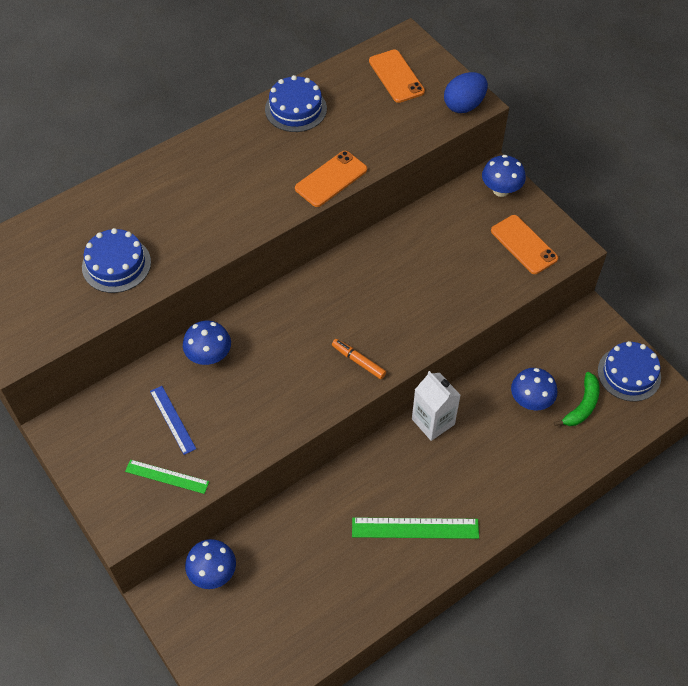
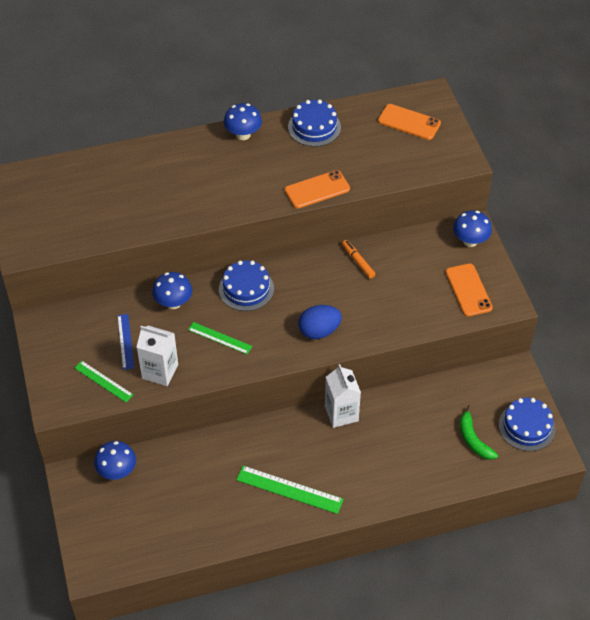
camera: 20 degrees right, 5 degrees down
(116, 264) = (122, 209): blue cake -> blue cake (246, 289)
(228, 443) = (160, 371): none -> white carton
(280, 381) = (220, 338): none -> green ruler
(358, 361) = (288, 341): orange marker -> orange marker (358, 261)
(396, 76) = (409, 122): orange phone -> orange phone turned 60 degrees counterclockwise
(464, 105) = (454, 160): blue egg -> blue egg (319, 331)
(530, 401) = (431, 422): blue mushroom -> blue mushroom (243, 134)
(582, 405) = (473, 439): green banana -> green banana turned 105 degrees clockwise

